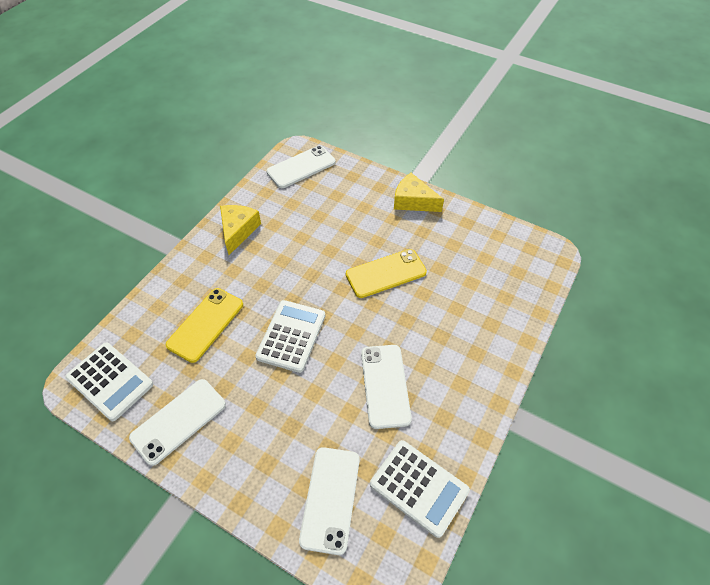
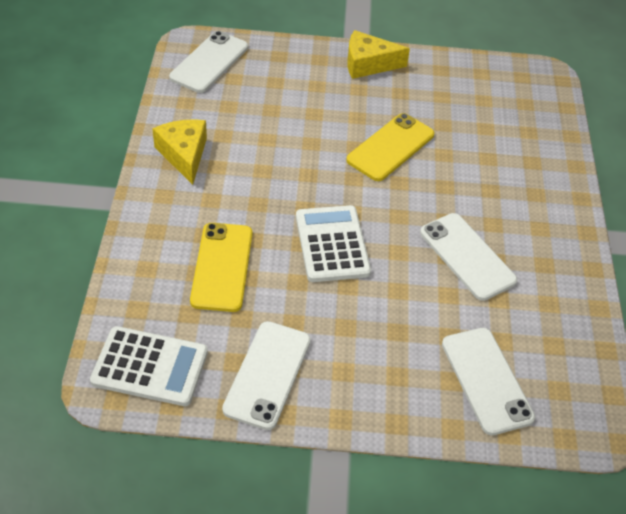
camera: 30 degrees left, 5 degrees down
(419, 487) = (564, 335): white calculator -> none

